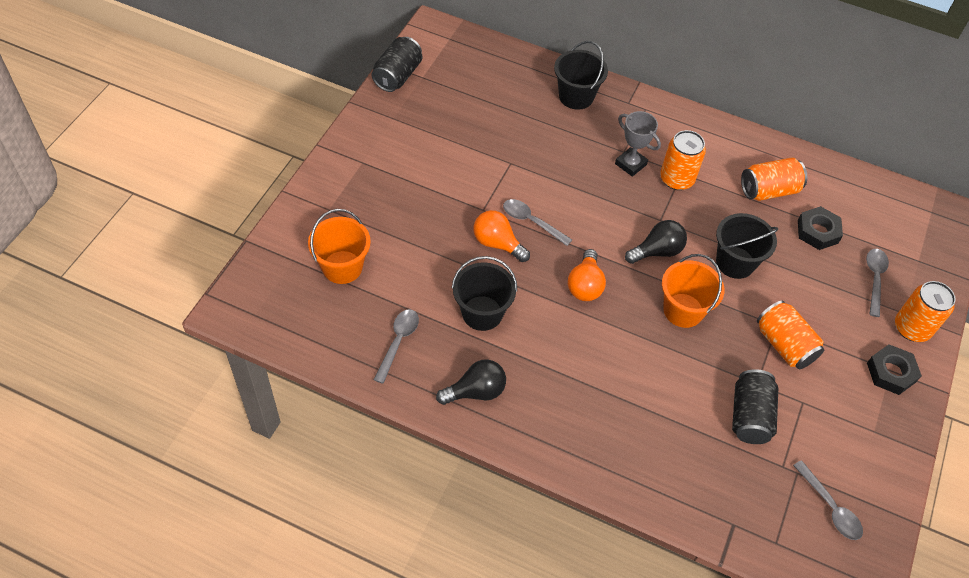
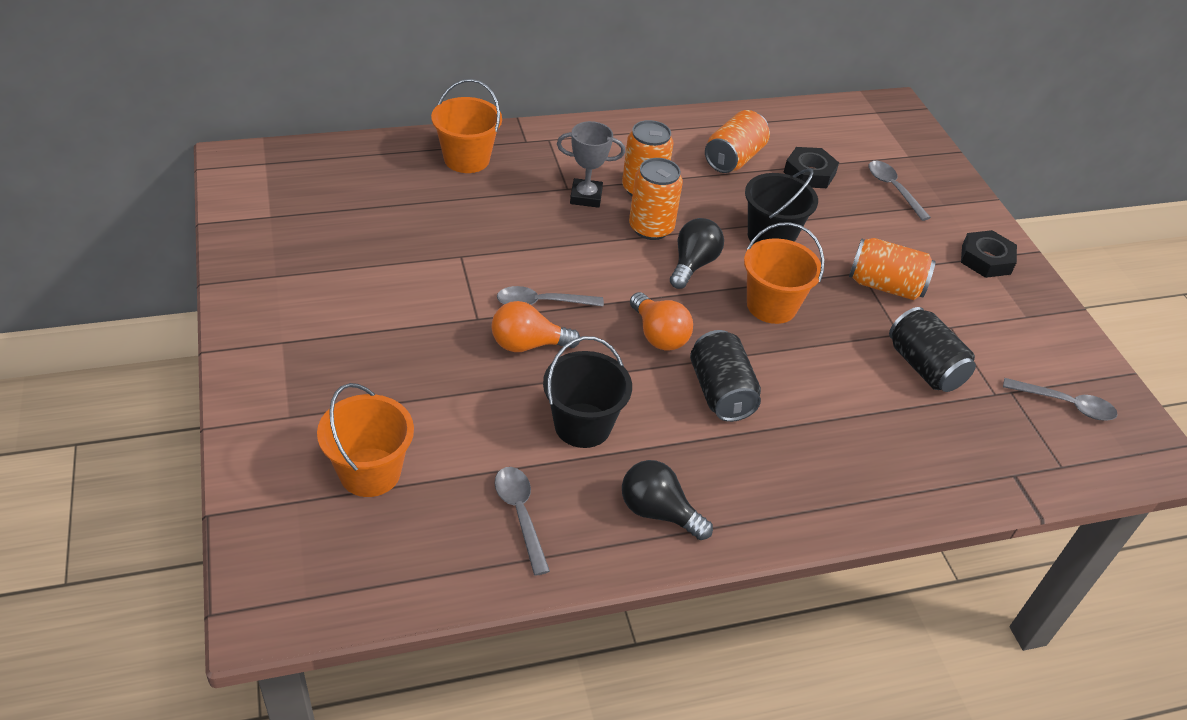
camera: 40 degrees left, 10 degrees down
(397, 76) = (237, 228): black can -> black can (721, 392)
(476, 391) = (658, 512): black light bulb -> black light bulb turned 90 degrees counterclockwise
(576, 96) = (466, 159): black bucket -> orange bucket
(912, 328) = (961, 214): orange can -> orange can (651, 228)

